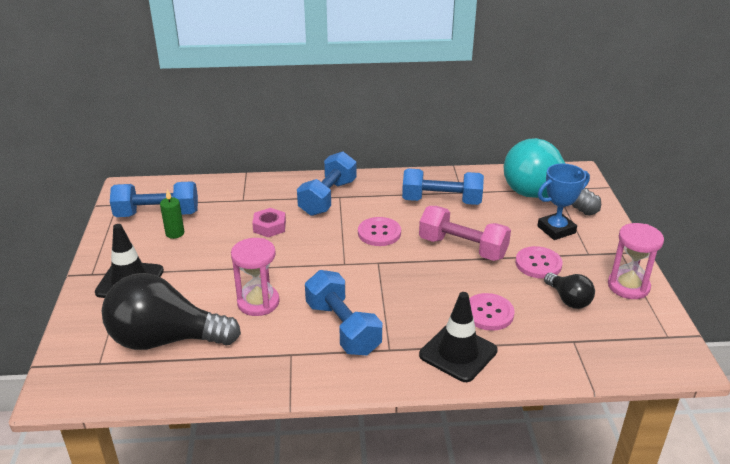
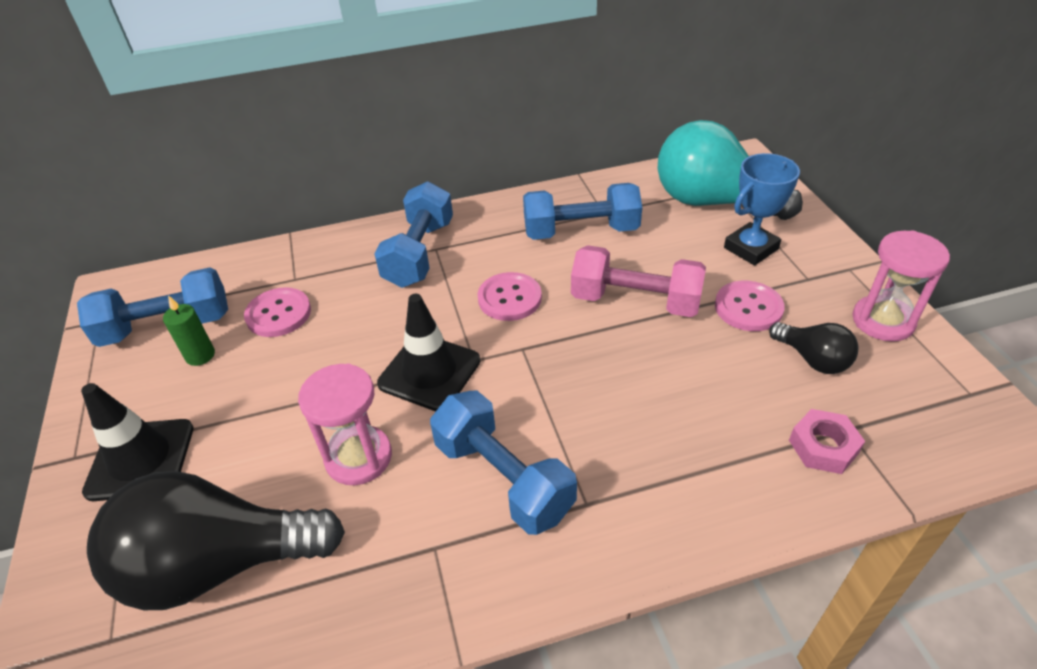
camera: 10 degrees left, 10 degrees up
(269, 226) = (345, 317): pink nut -> pink nut (823, 446)
(458, 353) = (692, 488): black traffic cone -> black traffic cone (429, 372)
(488, 313) = (710, 406): pink button -> pink button (278, 314)

